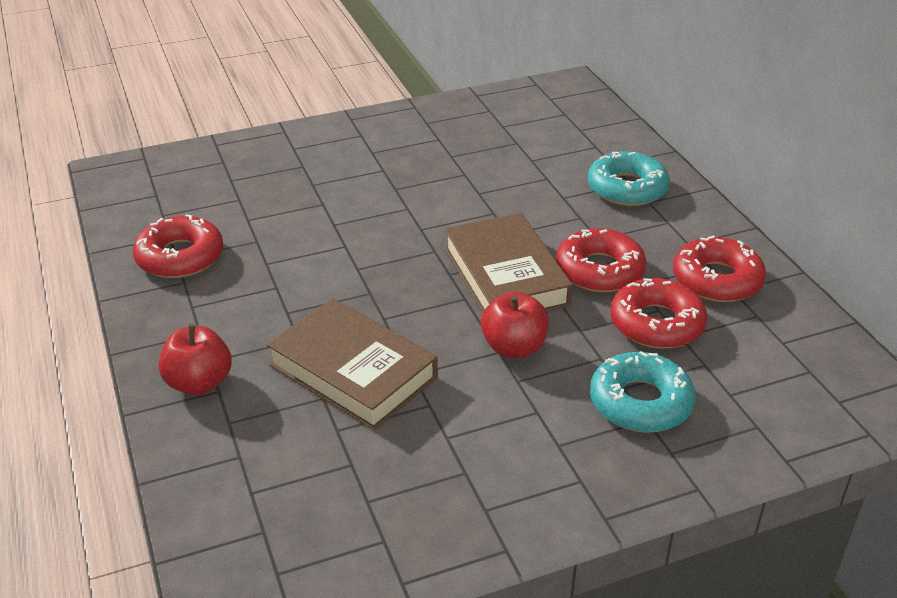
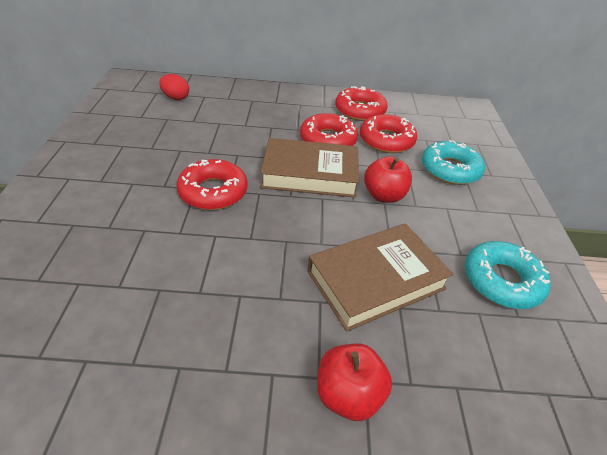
camera: 70 degrees left, 5 degrees up
(180, 257) = (133, 359): red donut -> red donut (213, 192)
(568, 130) = (176, 98): none -> red egg
(627, 188) = (257, 103): turquoise donut -> turquoise donut (501, 281)

